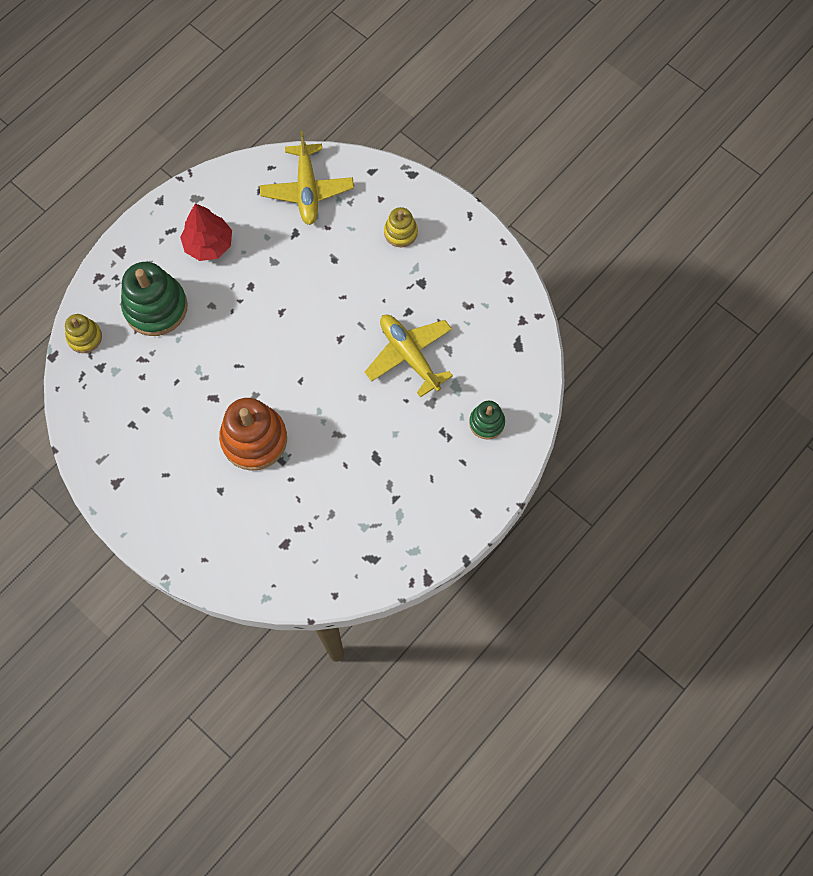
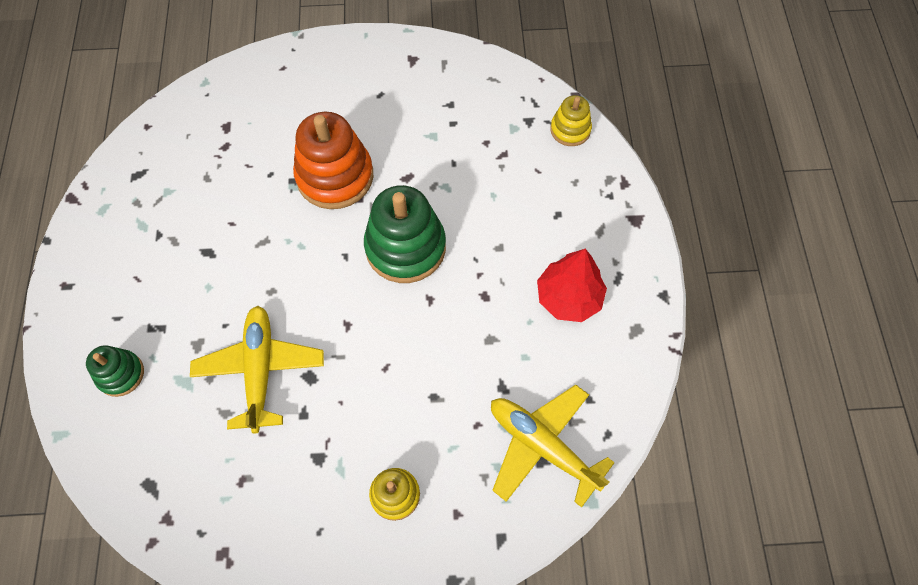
camera: 135 degrees right, 5 degrees down
(156, 307) = (544, 202): green stacking toy -> green stacking toy (405, 247)
(409, 355) = (260, 370): yellow plane -> yellow plane turned 105 degrees counterclockwise

